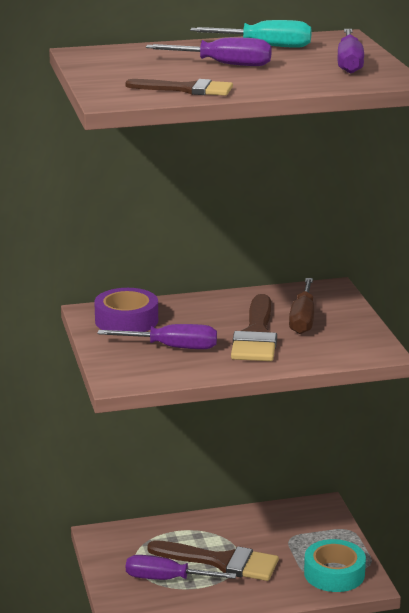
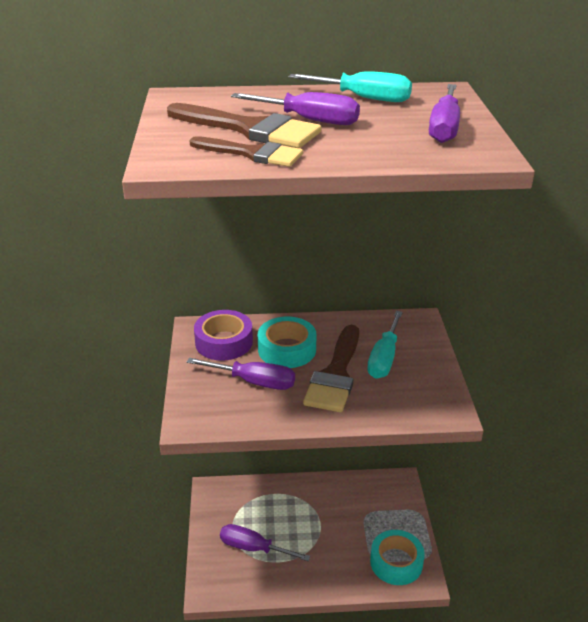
camera: 10 degrees right, 10 degrees up
(197, 321) = (287, 349): none -> turquoise tape
(222, 562) = (303, 534): brown brush -> brown brush (250, 129)
(303, 319) = (384, 358): brown screwdriver -> turquoise screwdriver

